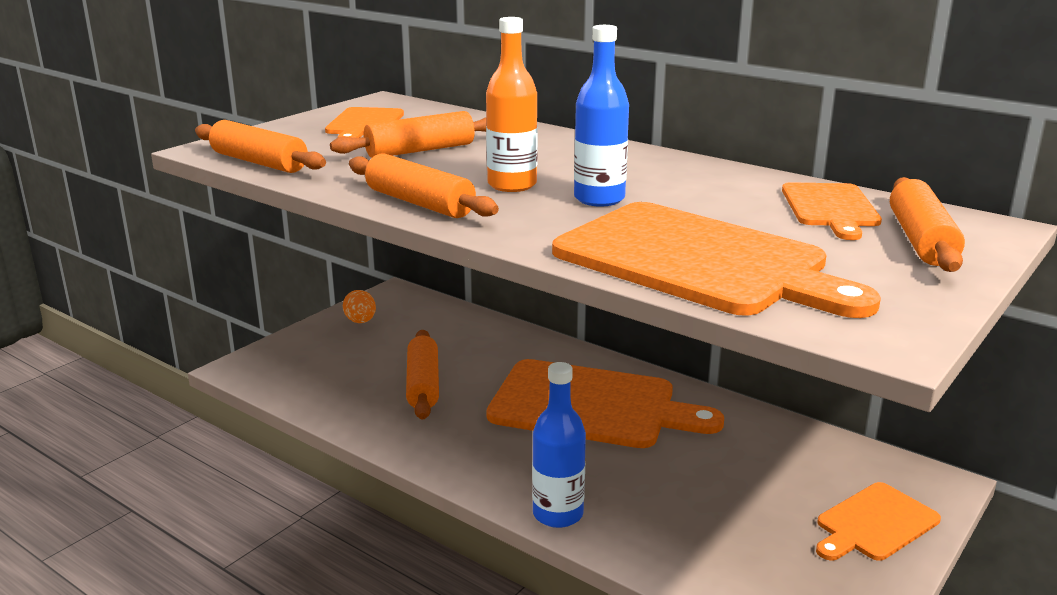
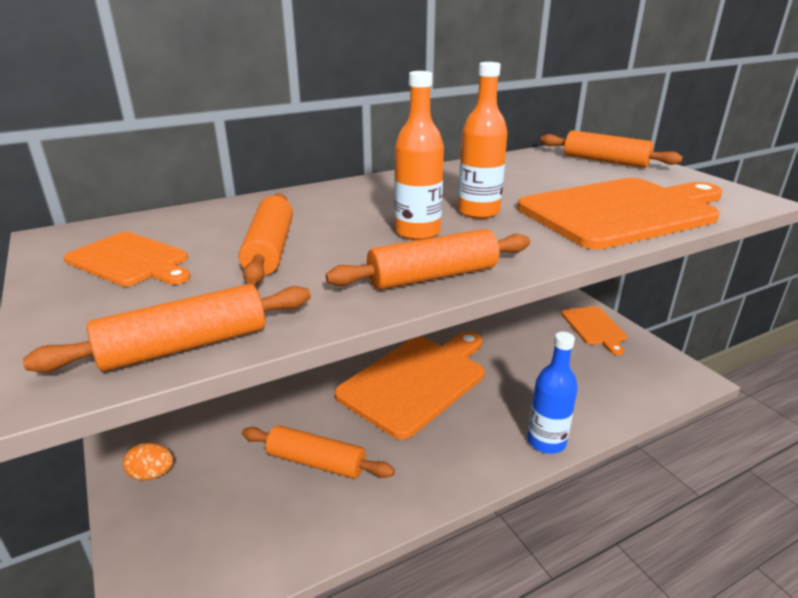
camera: 65 degrees left, 5 degrees up
(599, 199) = (478, 212): blue bottle -> orange bottle
(830, 208) = (542, 164): orange cutting board -> none

